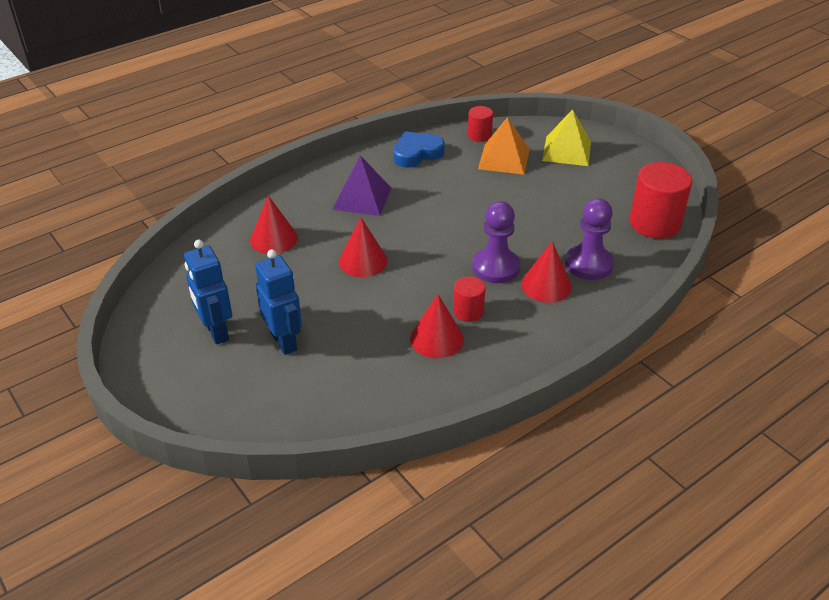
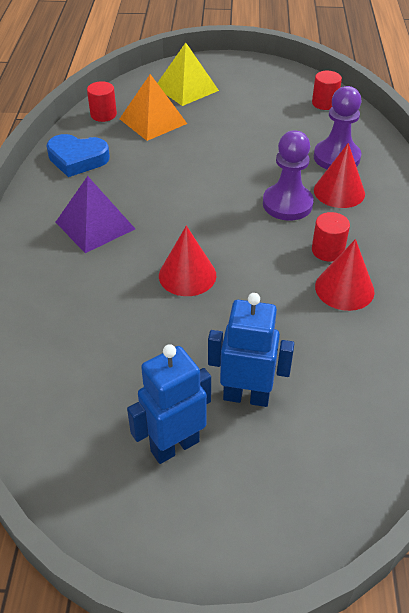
camera: 50 degrees left, 5 degrees up
(216, 332) = (174, 445): blue robot -> blue robot turned 135 degrees clockwise
(274, 239) = (77, 318): red cone -> none
(417, 153) = (77, 159): blue heart -> blue heart turned 90 degrees counterclockwise
(654, 223) = (324, 103): red cylinder -> red cylinder, size x0.54

